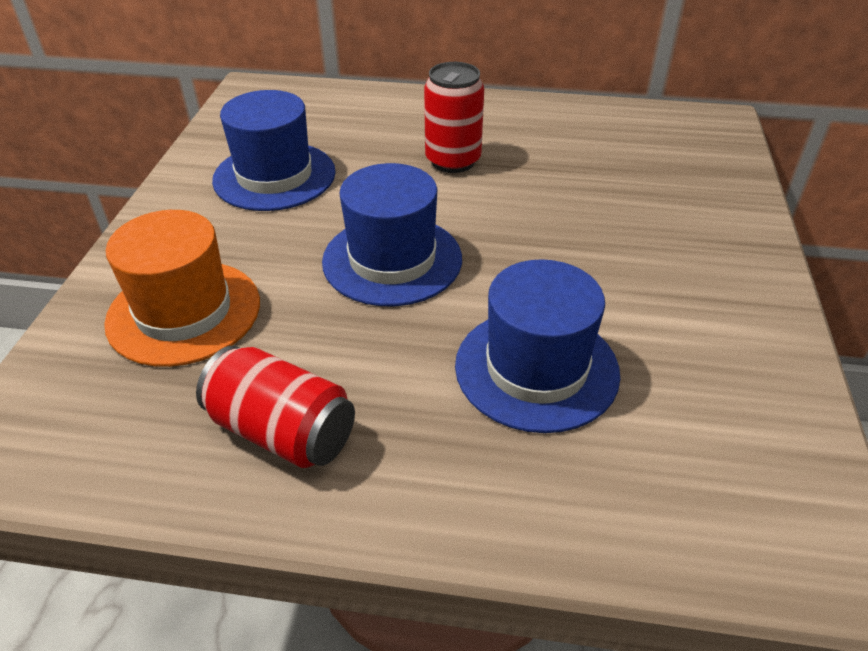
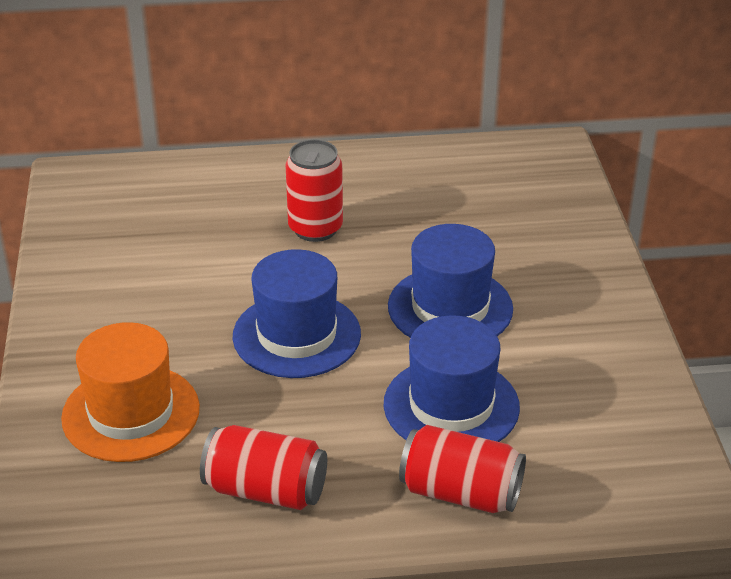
camera: 15 degrees left, 5 degrees down
(274, 176) = (147, 271): blue hat -> blue hat (450, 307)
(515, 485) = (460, 493): none -> red can

